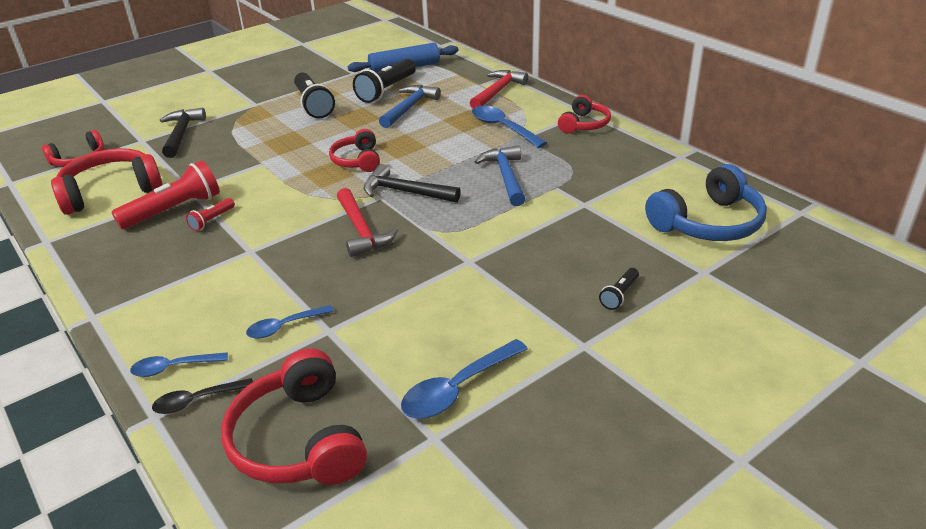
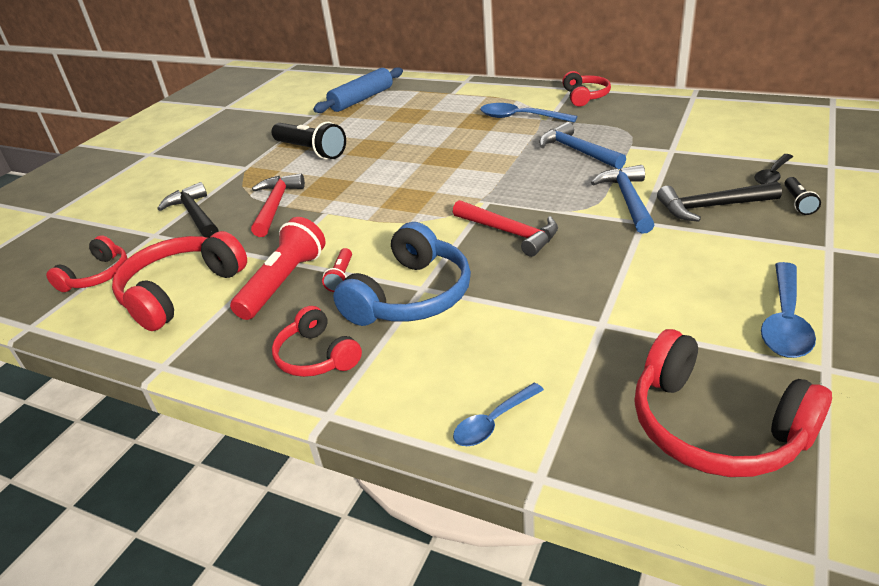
camera: 25 degrees left, 0 degrees up
(197, 400) = (563, 440): black spoon -> black spoon (772, 175)
(284, 326) = (554, 337): blue spoon -> none
(357, 160) = (422, 180): red headphones -> red headphones (316, 356)
(386, 90) = (369, 120): black flashlight -> none
(405, 192) = (505, 190): black hammer -> black hammer (711, 207)
(409, 108) = (412, 127): blue hammer -> blue hammer (628, 200)
(497, 91) = (476, 94): red hammer -> red hammer (276, 206)
(708, 223) = (782, 133): blue headphones -> blue headphones (411, 296)

